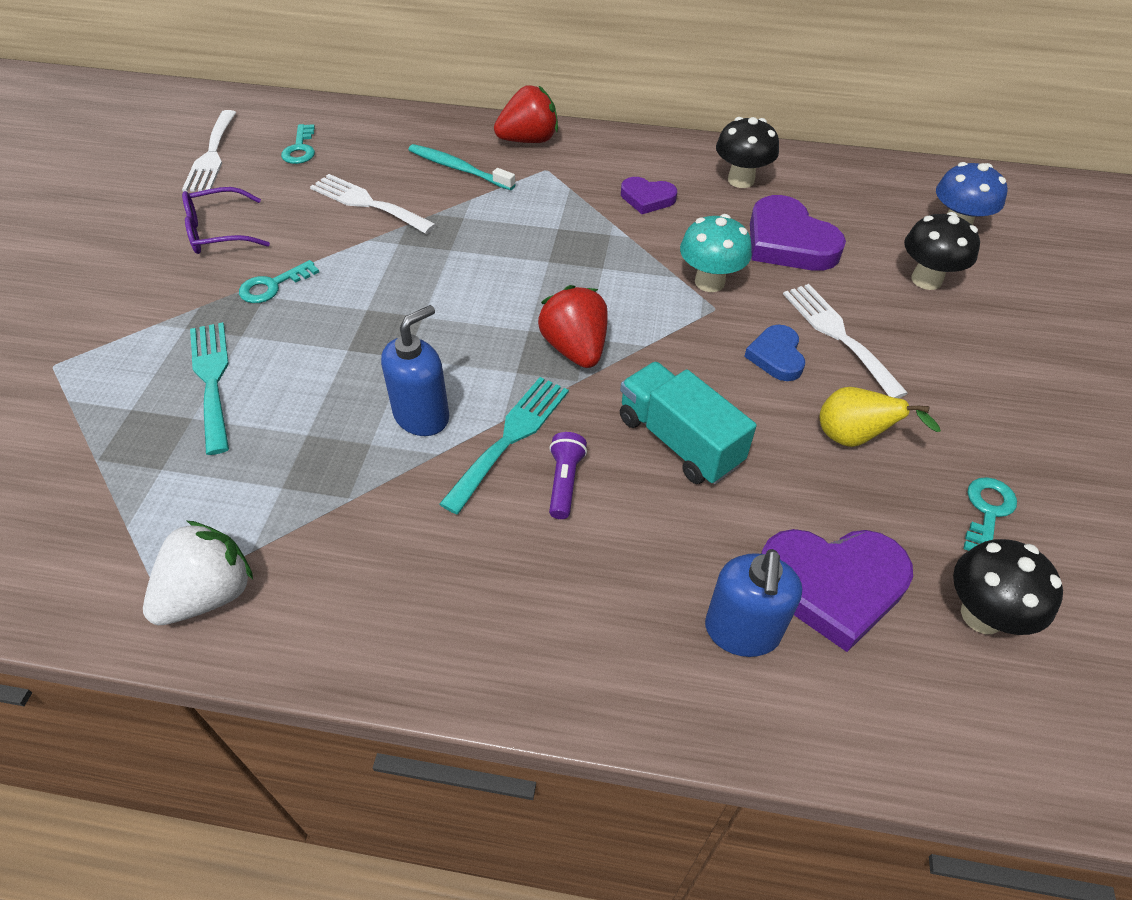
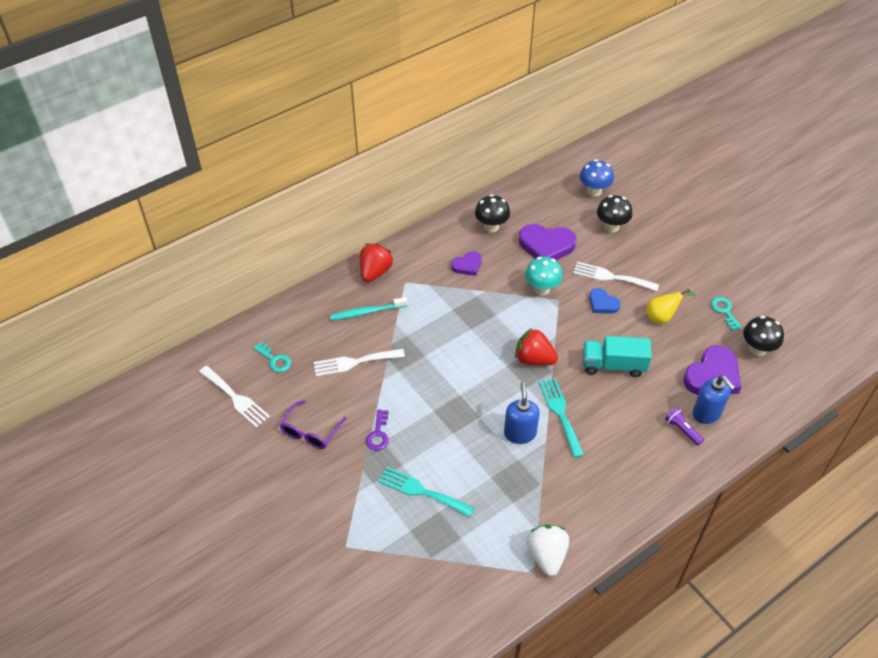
camera: 45 degrees left, 0 degrees up
(272, 286) = (378, 434): turquoise key -> purple key
(564, 482) = (599, 413): purple flashlight -> purple flashlight (682, 430)

